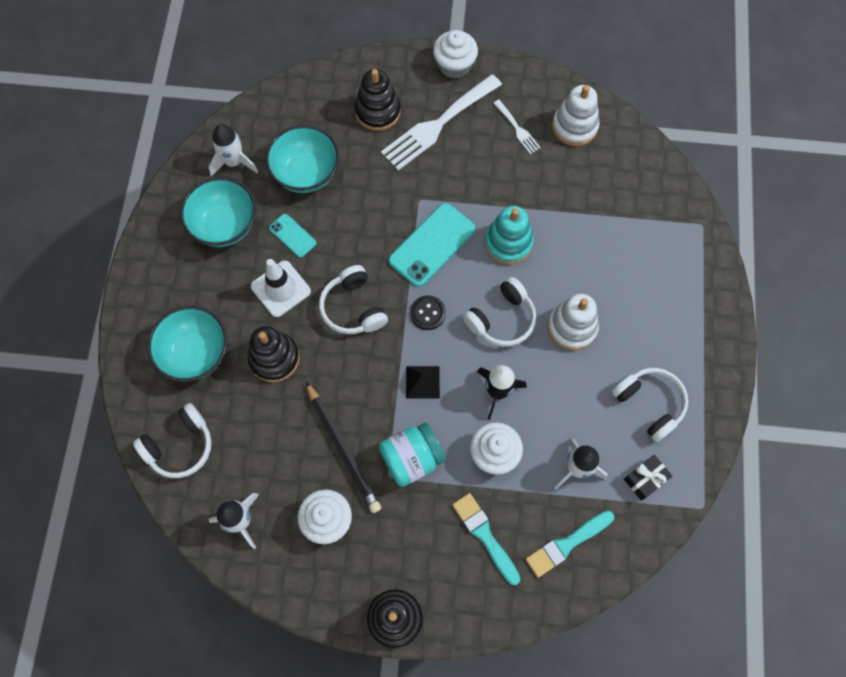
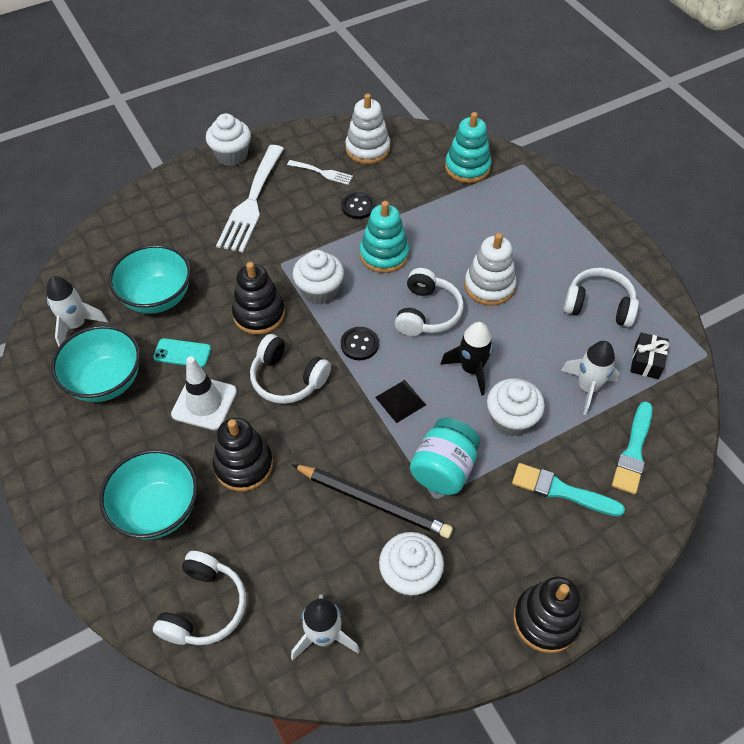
camera: 35 degrees left, 15 degrees down
(378, 111) = (189, 218): black stacking toy -> black stacking toy (259, 314)
(432, 245) = (319, 291): turquoise phone -> white cupcake
(522, 182) = (358, 206): none -> black button
(648, 198) = (467, 167): none -> turquoise stacking toy

